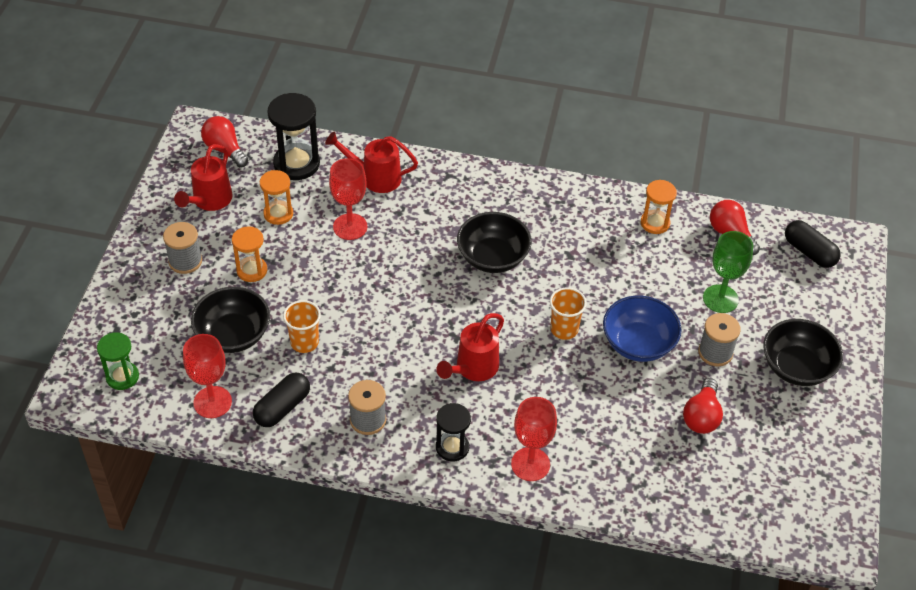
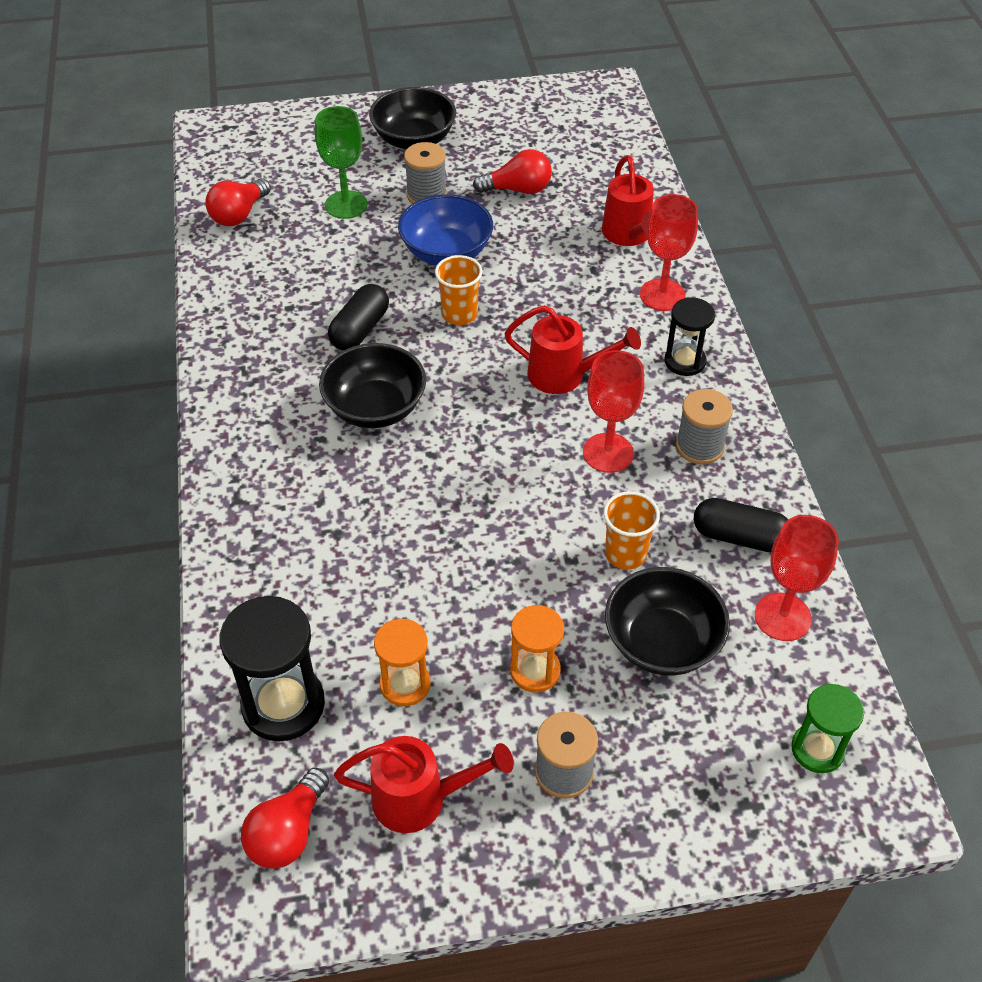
camera: 110 degrees left, 0 degrees up
(350, 227) = (390, 581): red goblet -> red goblet (608, 453)
(375, 177) = (275, 586): red watering can -> red watering can (628, 235)
(655, 223) = (247, 277): orange hourglass -> none
(809, 252) = (242, 154): black capsule -> black capsule (360, 330)

